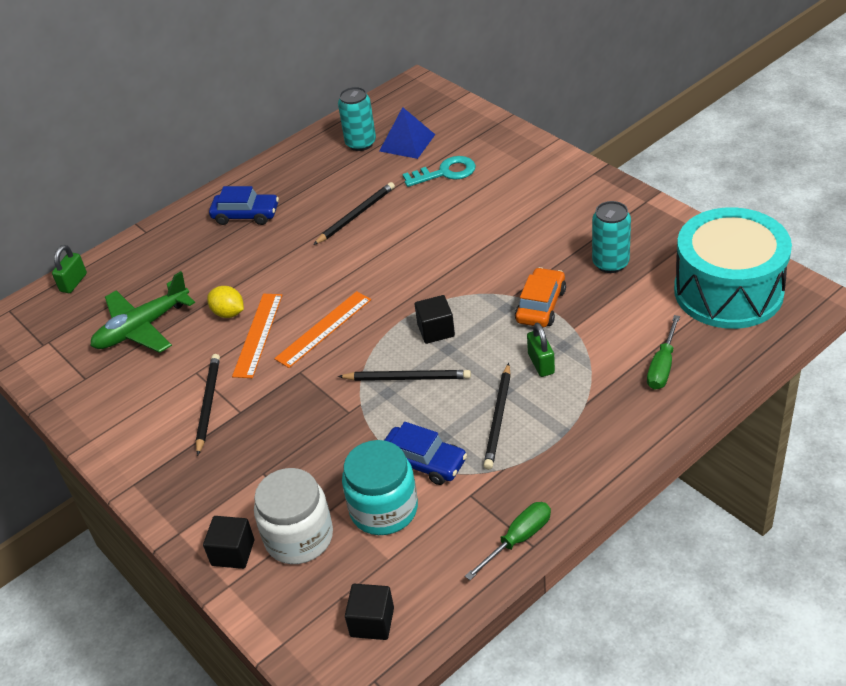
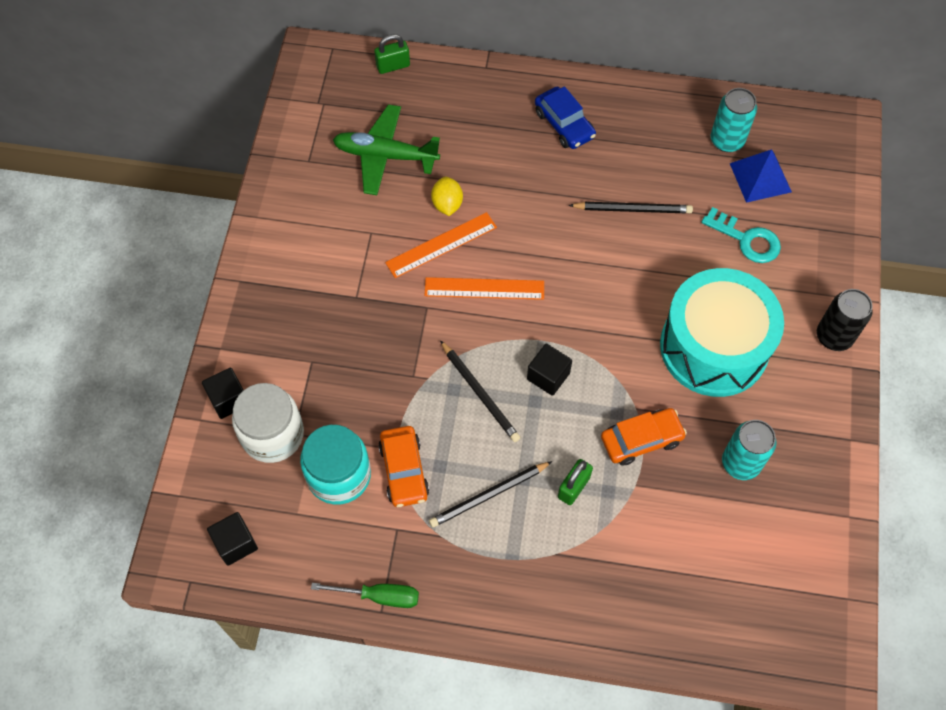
camera: 45 degrees right, 20 degrees up
(208, 404) = (347, 268): black pencil -> none
(423, 462) = (404, 470): blue car -> orange car
(562, 170) = (834, 336): none -> black can
(662, 366) = (646, 590): green screwdriver -> none
(728, 291) = (785, 590): turquoise drum -> turquoise drum (714, 347)

